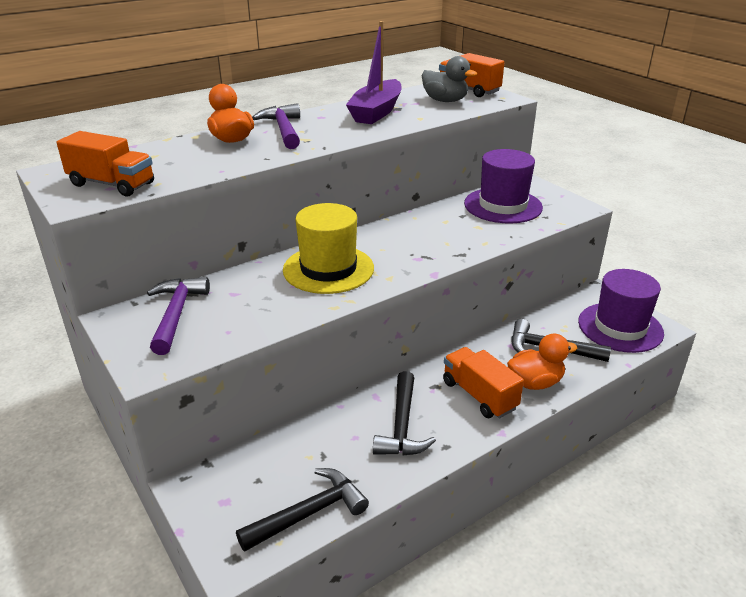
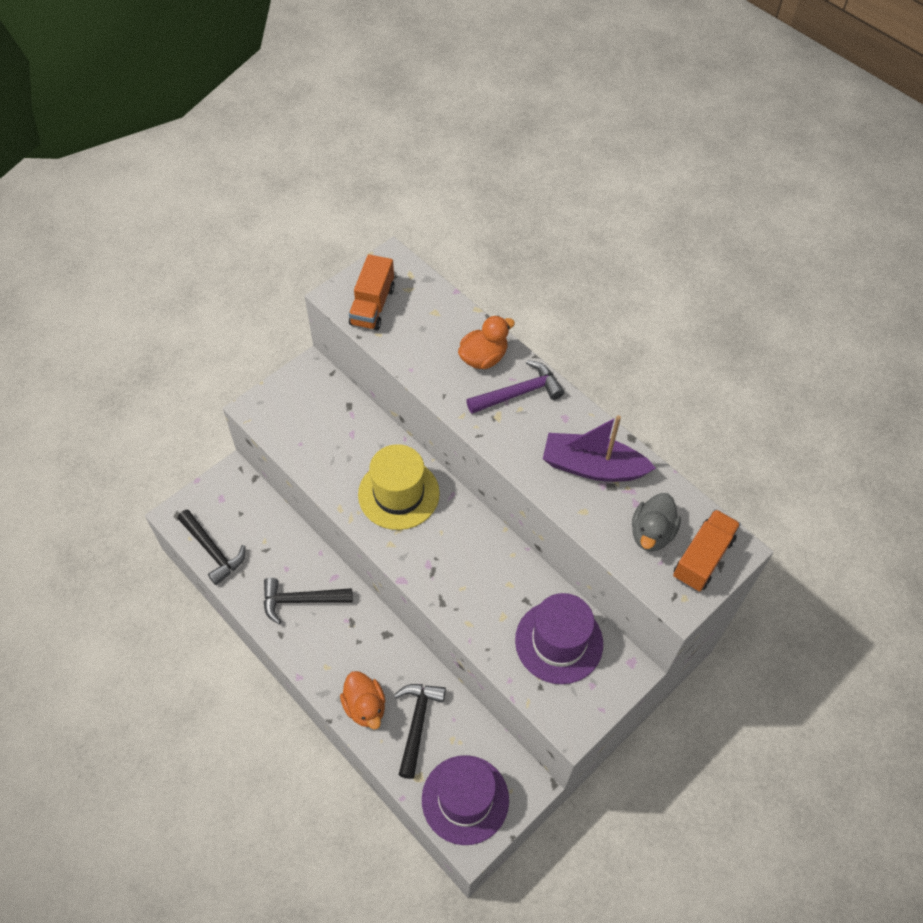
camera: 80 degrees right, 25 degrees up
(176, 314) = (319, 404): purple hammer -> none
(479, 395) = (343, 658): orange truck -> none

